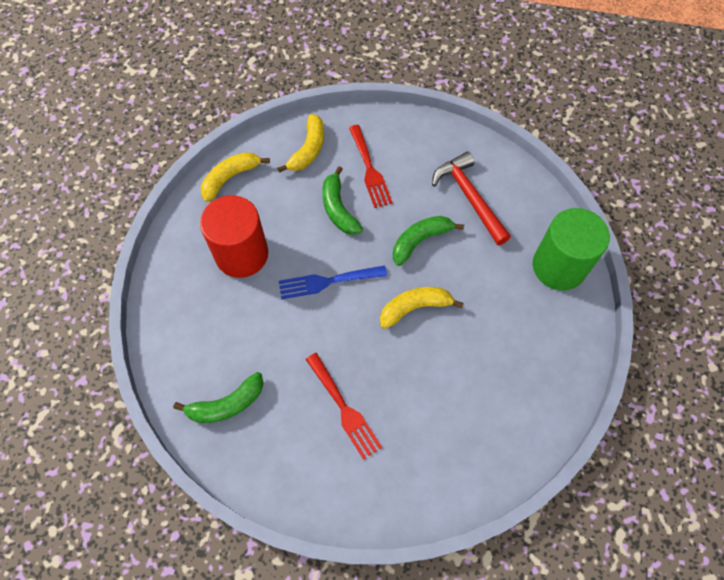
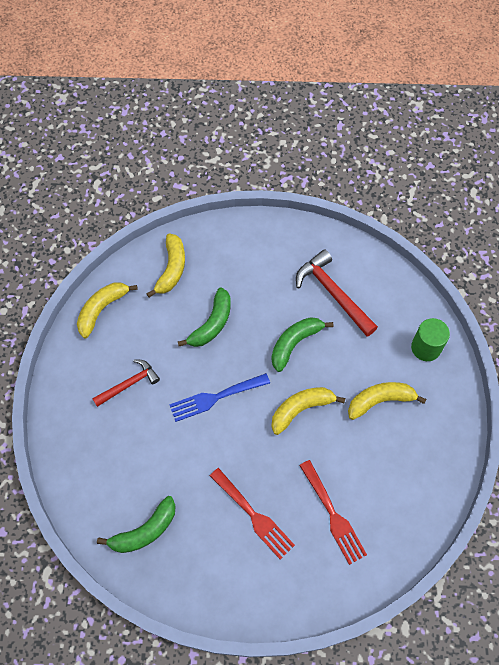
camera: 10 degrees left, 0 degrees up
(241, 254) = (129, 384): red cylinder -> red hammer
(338, 208) = (212, 324): green banana -> green banana turned 120 degrees counterclockwise
(370, 169) = (234, 280): red fork -> red fork (333, 515)
(500, 312) = (380, 401): none -> yellow banana
(559, 266) = (426, 347): green cylinder -> green cylinder, size x0.60

